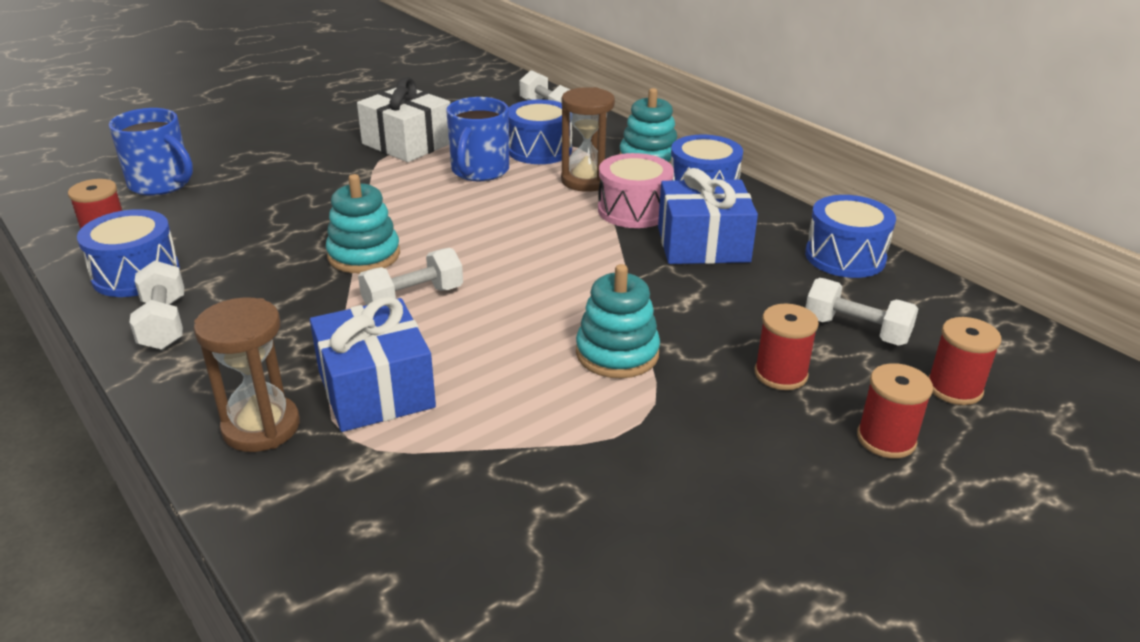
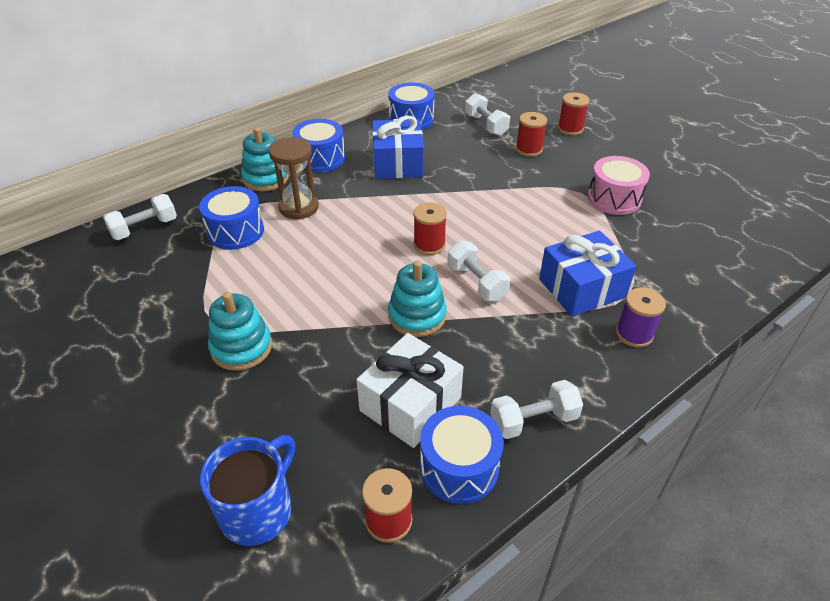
camera: 90 degrees left, 10 degrees up
(261, 427) = (634, 334): brown hourglass -> purple spool
(407, 143) = (197, 314): white gift -> white gift (410, 404)
(479, 171) = (271, 263): blue mug -> none
(617, 353) = (522, 198): turquoise stacking toy -> turquoise stacking toy (241, 347)
(634, 210) = (349, 187): pink drum -> pink drum (614, 198)
(856, 331) = (486, 125): white dumbbell -> white dumbbell turned 60 degrees counterclockwise
(954, 388) = (528, 108): red spool -> red spool (429, 245)

